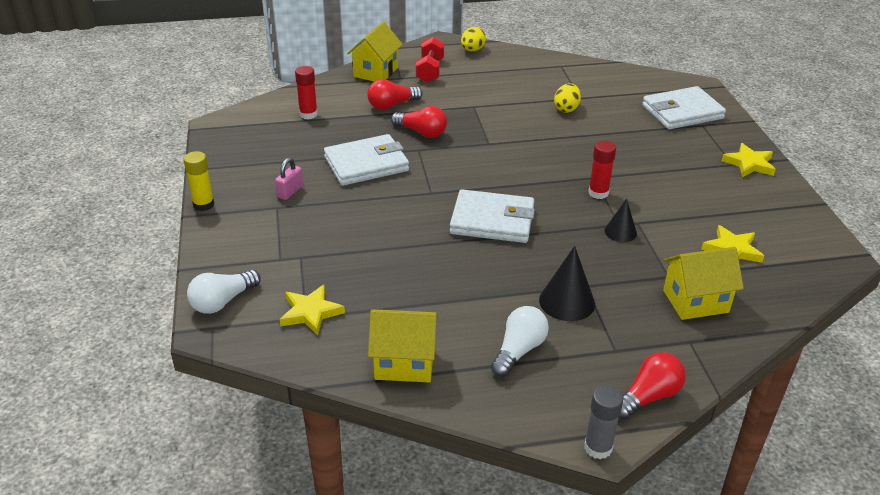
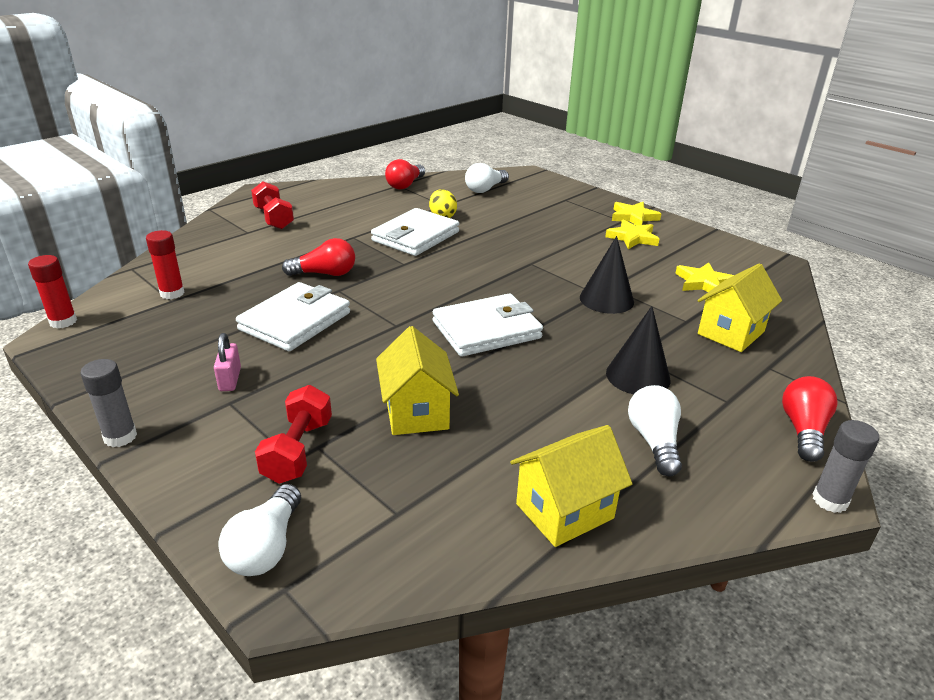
camera: 35 degrees left, 5 degrees down
(203, 205) = (120, 437): yellow glue stick -> grey glue stick
(287, 254) = (298, 450): none -> red dumbbell
(310, 312) = (397, 505): yellow star -> yellow star (632, 238)
(376, 72) = (214, 233): yellow house -> yellow house (416, 412)
(392, 105) = (264, 258): red light bulb -> red light bulb (405, 185)
(472, 50) = (299, 192): yellow egg -> none
(598, 193) = (550, 274): red glue stick -> red glue stick (63, 321)
(620, 232) = (606, 299): black cone -> black cone, size x1.58
(636, 92) = (485, 189): none -> white light bulb
(682, 112) = (539, 194): white wallet -> white wallet (415, 236)

